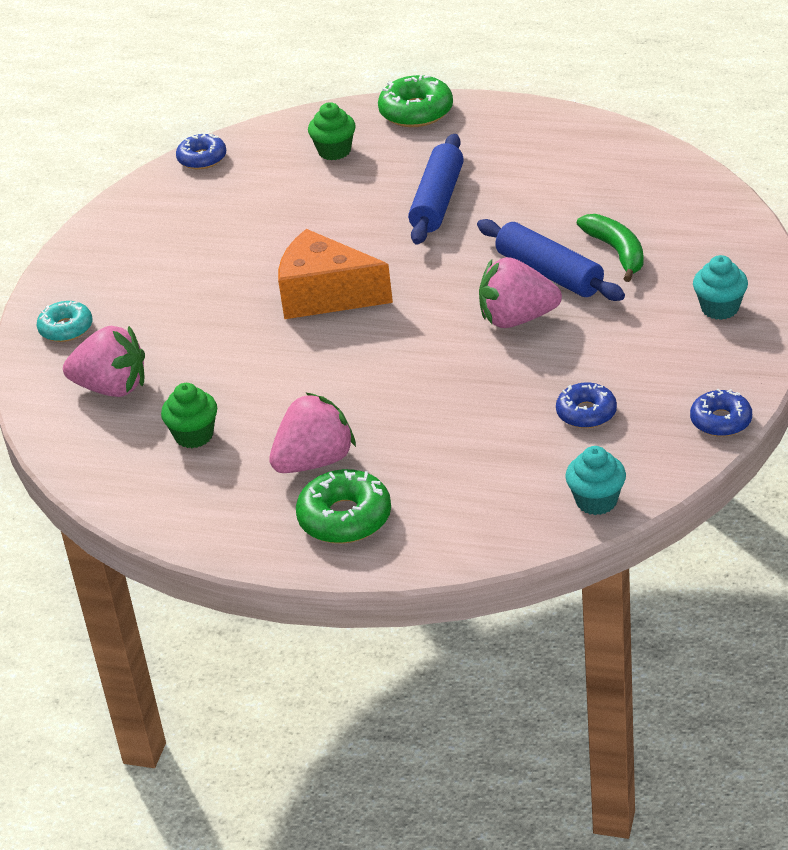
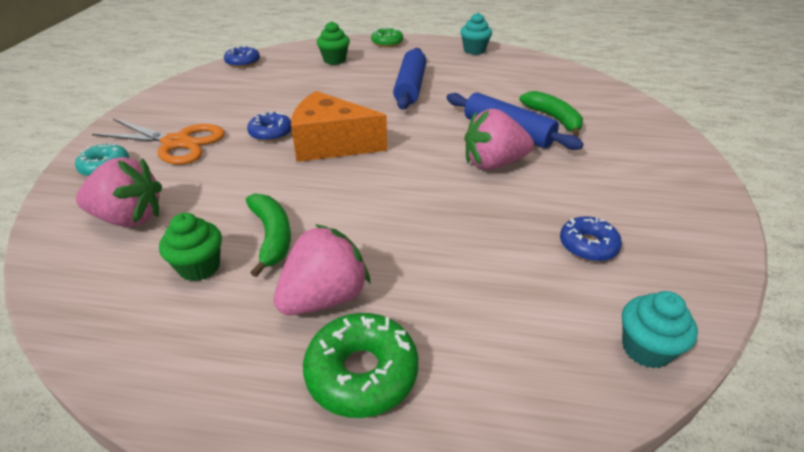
camera: 10 degrees left, 0 degrees up
(139, 295) = (176, 143): none -> orange scissors
(261, 406) = (272, 236): none -> green banana
(416, 112) = (387, 43): green donut -> green donut, size x0.66
(720, 308) = (656, 157): turquoise cupcake -> turquoise cupcake (474, 50)
(721, 421) = (721, 254): blue donut -> blue donut (271, 133)

